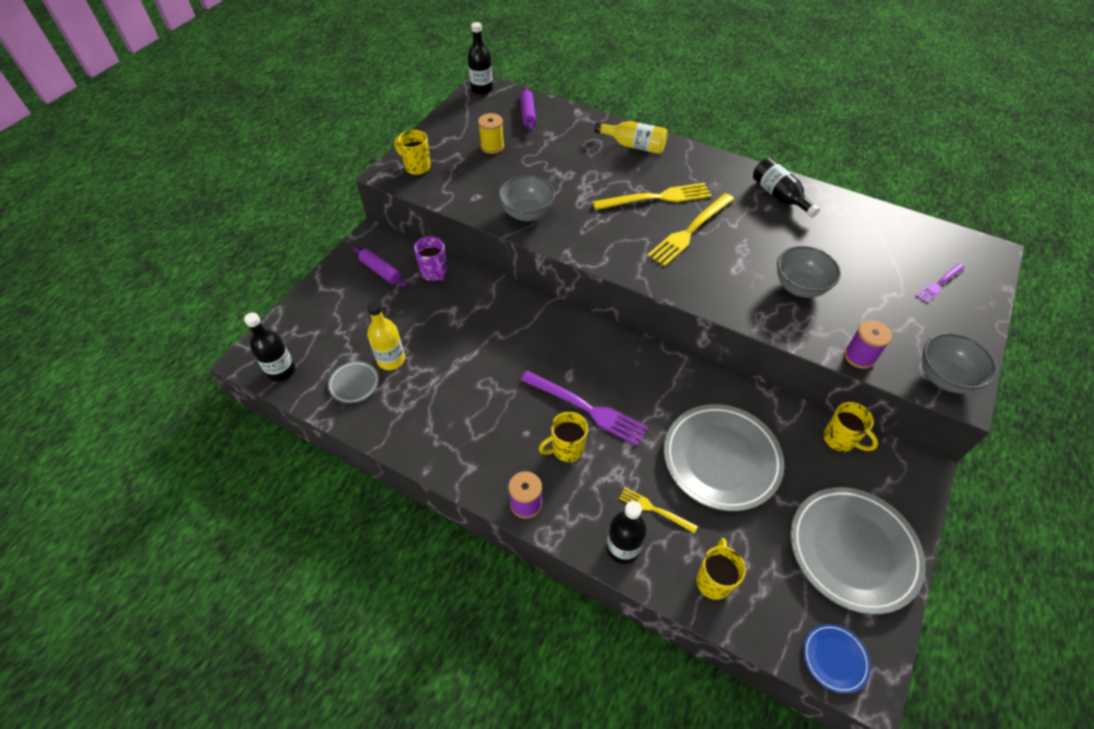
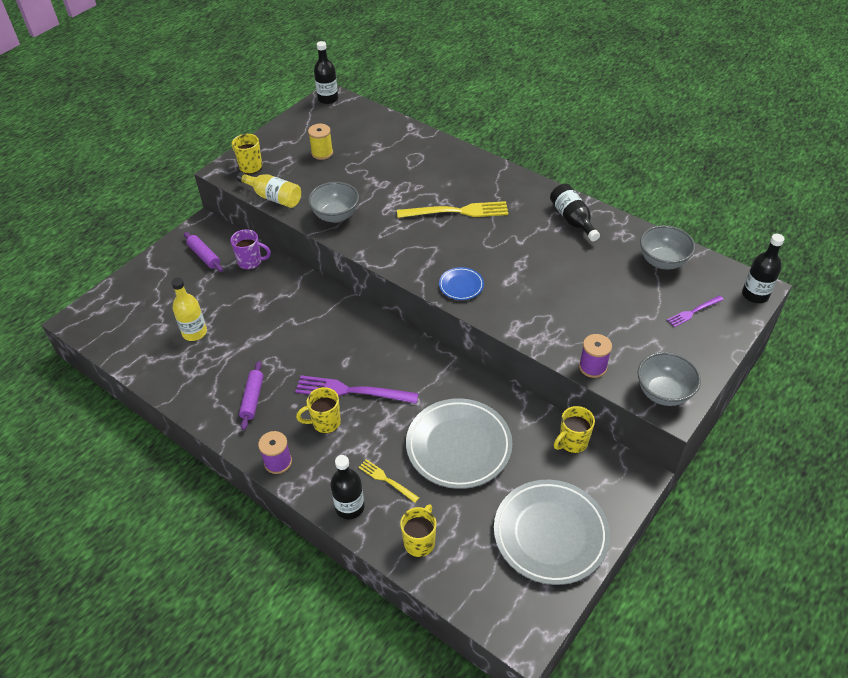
camera: 10 degrees right, 5 degrees down
(281, 371) = (100, 332): black bottle -> black bottle (755, 295)
(354, 384) = (158, 349): grey plate -> none
(434, 273) = (251, 262): purple mug -> purple mug turned 60 degrees counterclockwise
(528, 114) = (363, 125): purple rolling pin -> purple rolling pin (253, 399)
(586, 408) = (352, 391): purple fork -> purple fork turned 150 degrees clockwise
(634, 145) = (452, 162): yellow bottle -> yellow bottle (273, 197)
(690, 231) = (478, 243): yellow fork -> none
(799, 287) = (560, 302): grey bowl -> grey bowl (662, 261)
(834, 659) = (503, 615): blue plate -> blue plate (461, 285)
(840, 439) = (572, 442): yellow mug -> yellow mug turned 90 degrees clockwise

